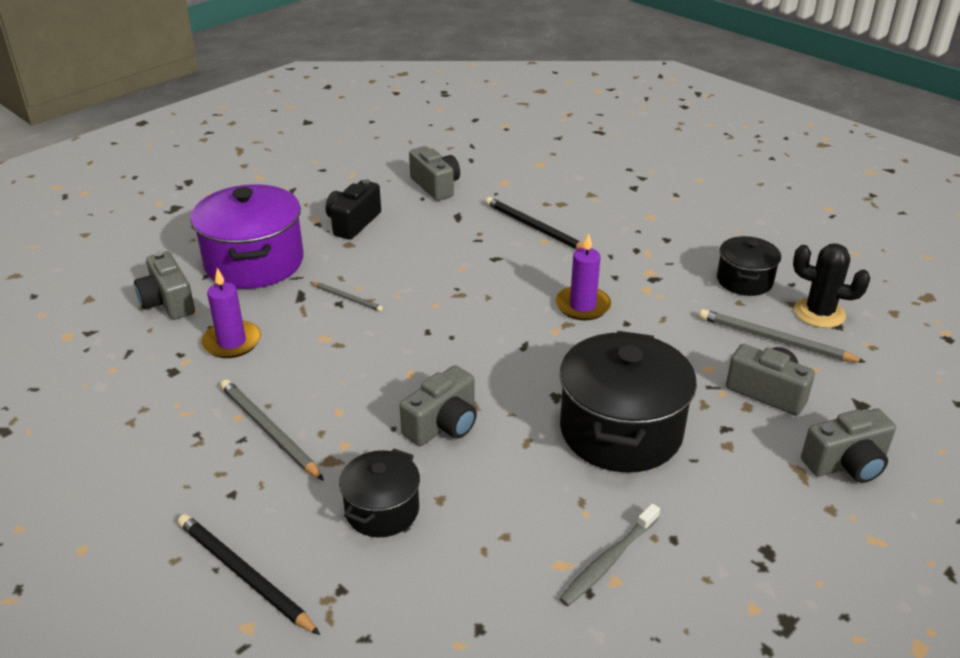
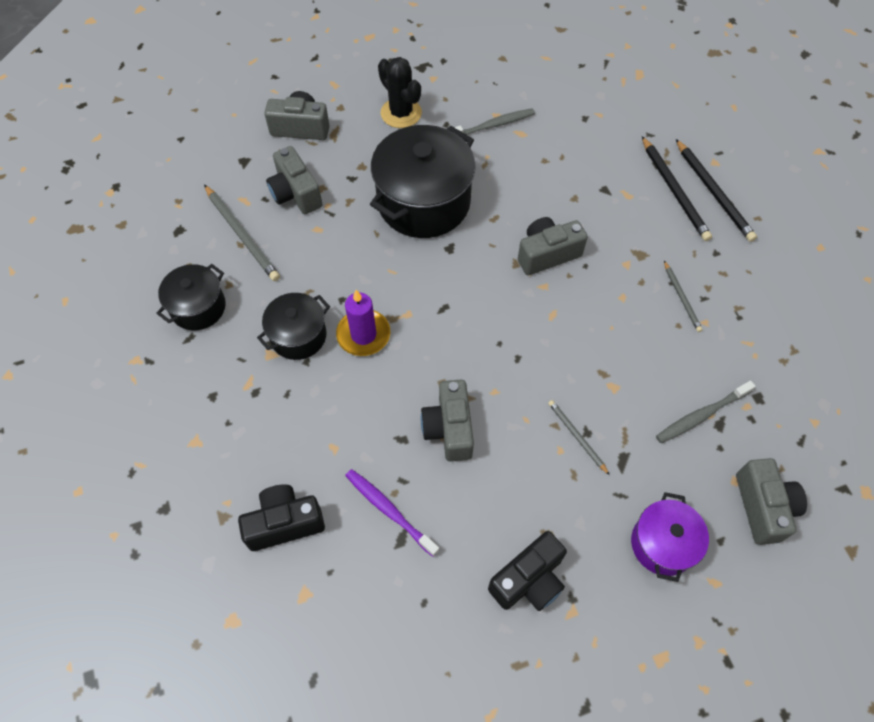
camera: 155 degrees left, 25 degrees up
(232, 342) = (701, 415): purple candle -> grey toothbrush
(254, 262) = (662, 544): purple pot -> purple pot, size x0.55
(269, 431) = (681, 298): grey pencil -> grey pencil, size x0.57
(382, 510) = (615, 204): black pot -> black pot (298, 336)
(436, 186) = (394, 625): grey camera -> grey camera (449, 429)
(476, 225) = (389, 510): none -> purple toothbrush
(535, 228) = (330, 475): black pencil -> black pencil (674, 191)
(546, 202) = (284, 523): none -> black camera
(819, 313) = (179, 246): black cactus -> black cactus (401, 113)

